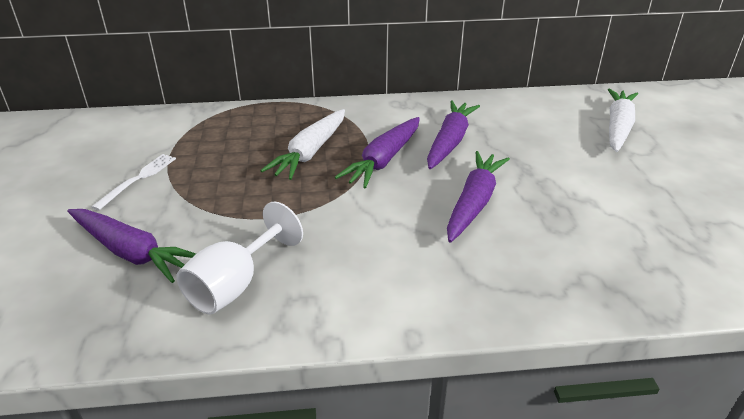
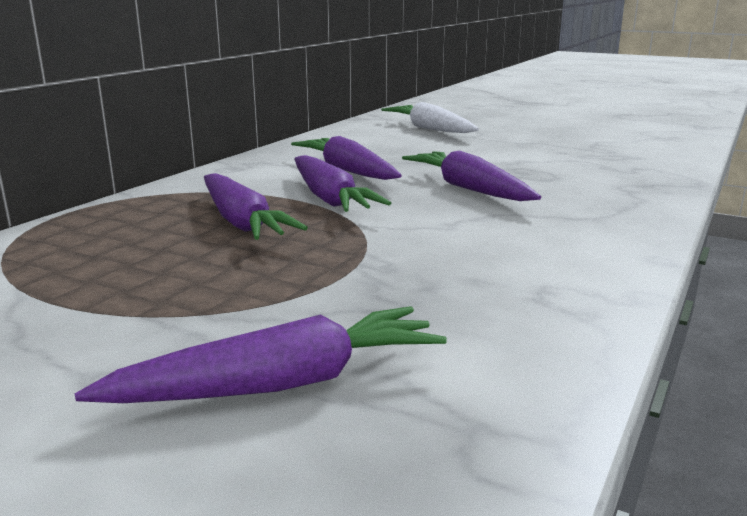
camera: 55 degrees left, 15 degrees down
(138, 179) = (64, 337): white fork -> none
(235, 285) = (471, 322): white goblet -> none
(310, 152) = (241, 222): white carrot -> purple carrot

